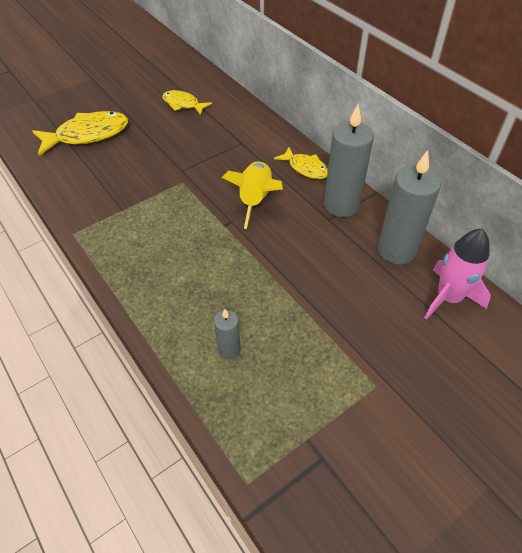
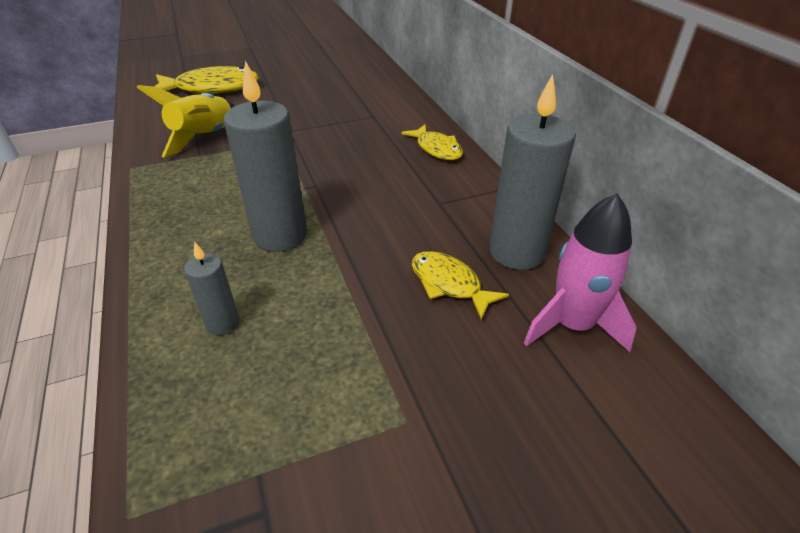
camera: 15 degrees right, 10 degrees down
(183, 104) = (329, 77): yellow fish -> yellow fish (449, 284)
(256, 200) = (358, 169): yellow rocket -> yellow rocket (205, 138)
(341, 205) = (463, 191): grey candle -> grey candle (280, 235)

